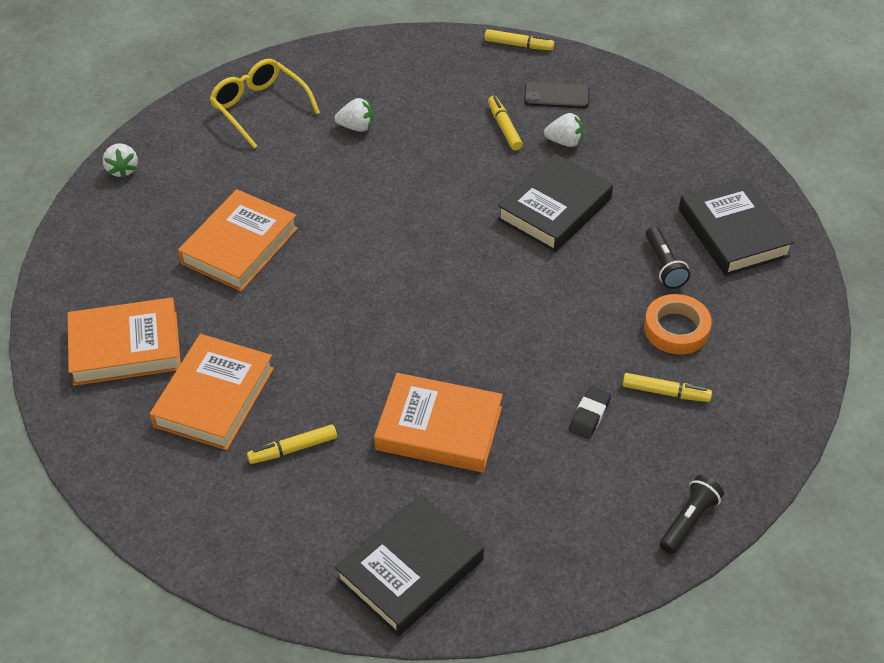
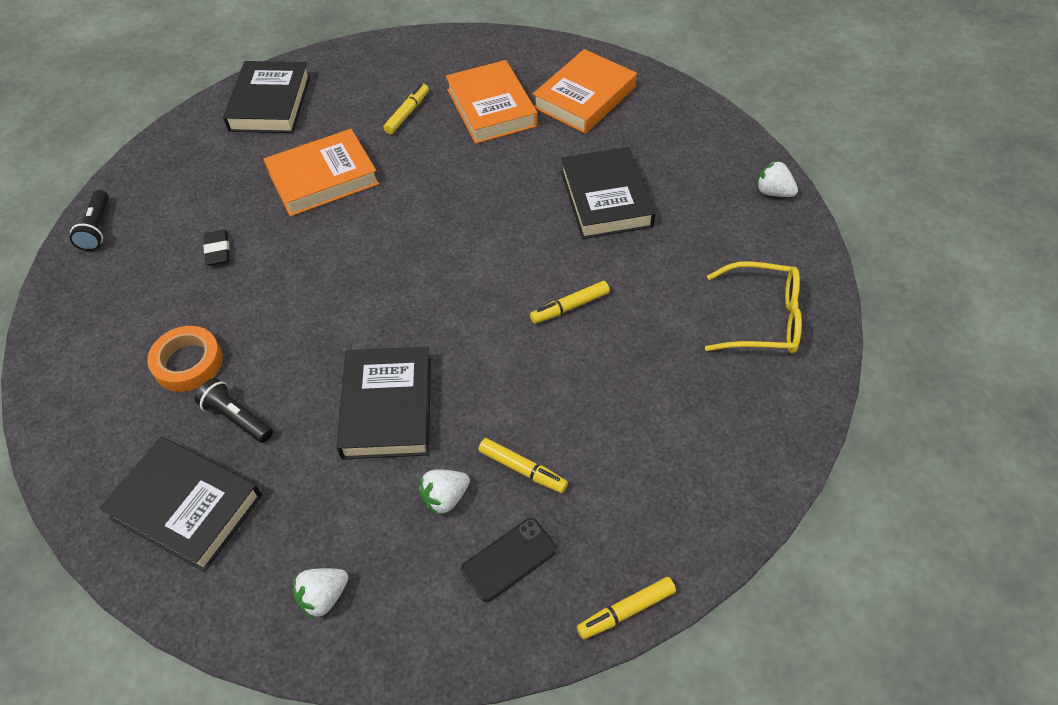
camera: 140 degrees right, 5 degrees up
(239, 246) = (606, 199): orange book -> black book
(356, 127) = (657, 363): white strawberry -> white strawberry (323, 597)
(665, 392) = (166, 304): yellow marker -> yellow marker (570, 307)

